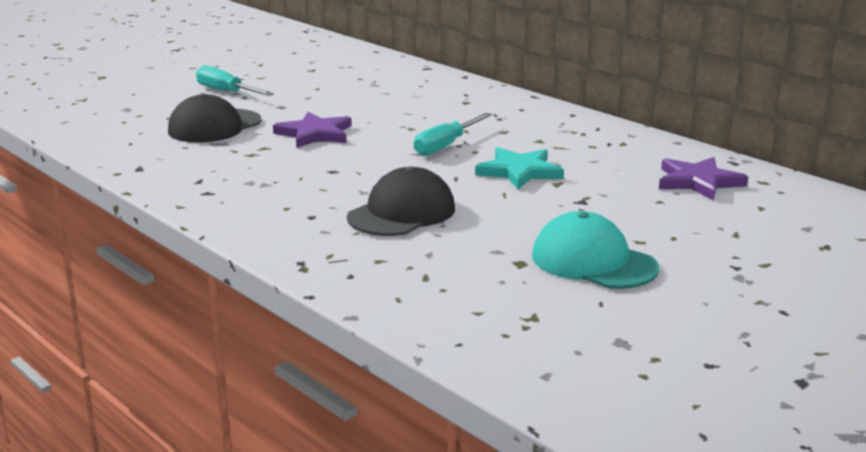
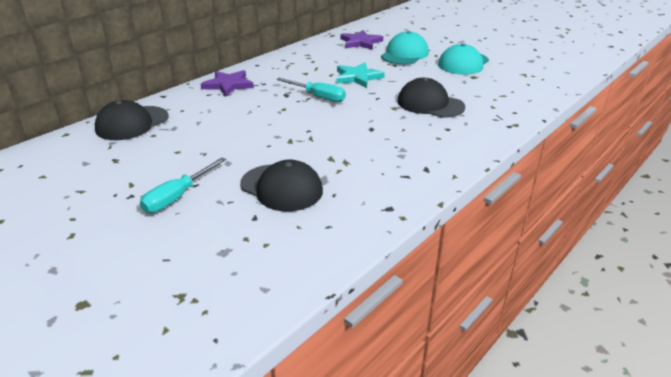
camera: 95 degrees left, 10 degrees up
(315, 134) = (298, 141): purple star -> purple star (228, 85)
(391, 69) = (132, 123): none -> black cap
(638, 213) = (404, 54): none -> turquoise cap

